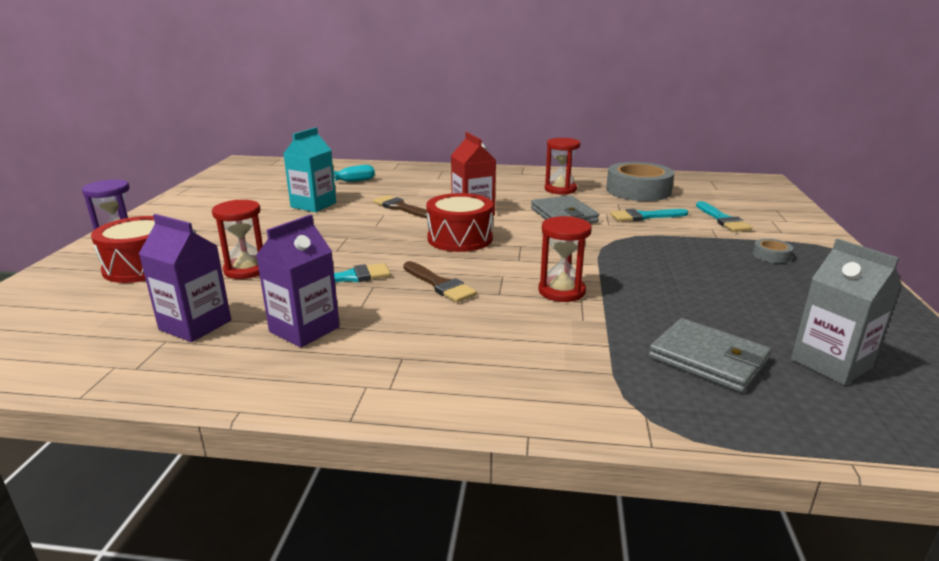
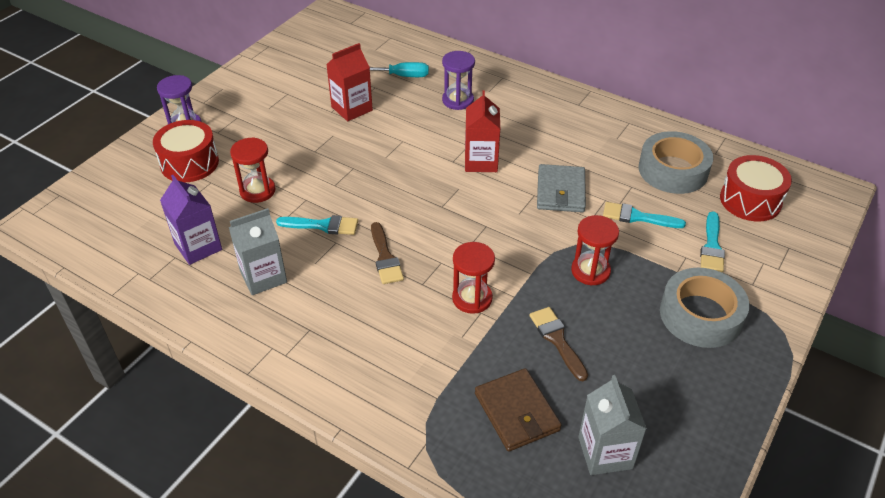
camera: 25 degrees right, 20 degrees up
(304, 329) = (263, 277): purple carton -> grey carton
(313, 205) = (352, 109): turquoise carton -> red carton
(400, 207) = (422, 134): brown brush -> brown brush (557, 340)
(415, 186) = (458, 100): none -> purple hourglass
(460, 238) = (442, 199): red drum -> red drum (750, 200)
(560, 189) = (594, 145): red hourglass -> red hourglass (590, 271)
(708, 359) = (517, 412): grey wallet -> brown wallet
(771, 256) = (700, 315): grey tape -> grey tape, size x2.35

